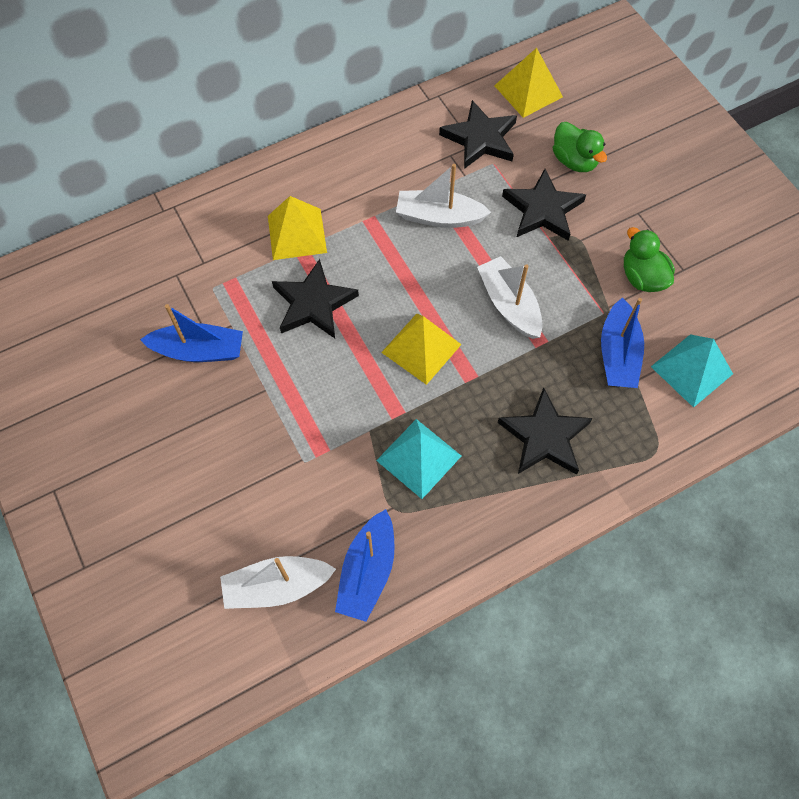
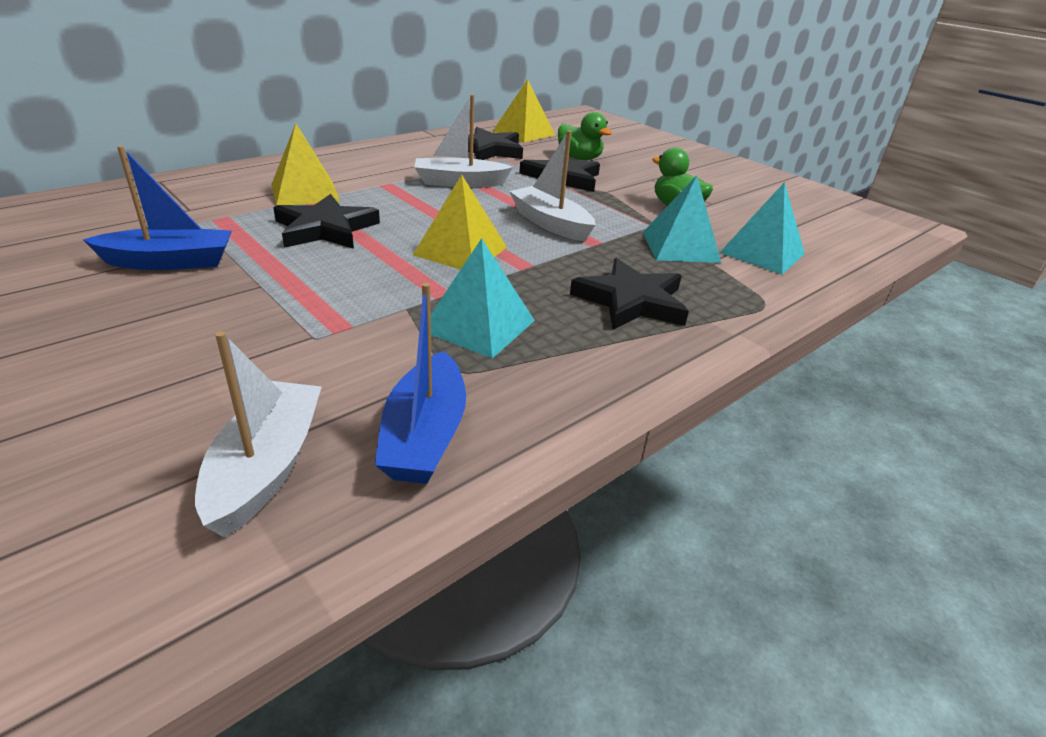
camera: 15 degrees left, 30 degrees down
(277, 586) = (266, 467): white boat -> white boat turned 120 degrees clockwise
(618, 354) = (680, 247): blue boat -> turquoise pyramid

